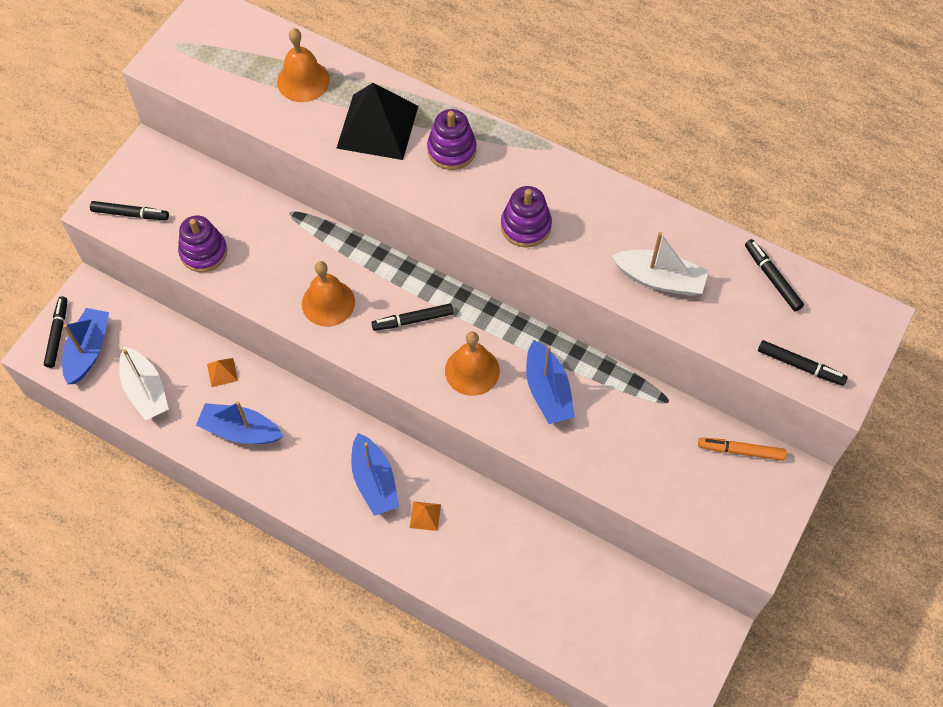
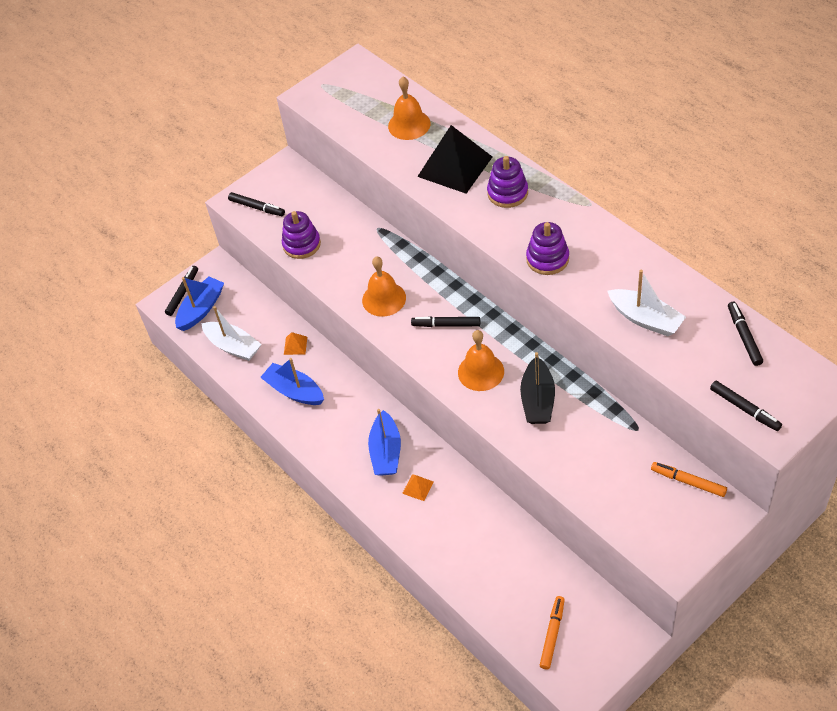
camera: 25 degrees right, 10 degrees down
(145, 390) = (233, 346): white boat -> white boat turned 45 degrees counterclockwise
(547, 391) = (538, 400): blue boat -> black boat
(629, 652) = (552, 634): none -> orange marker

